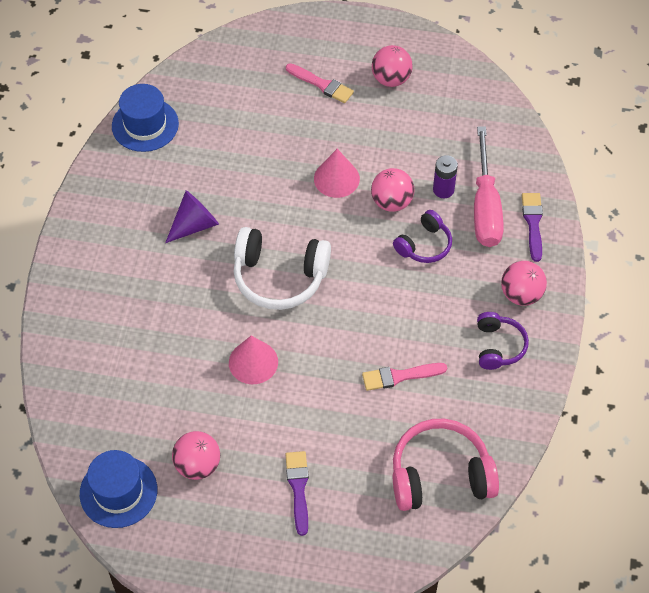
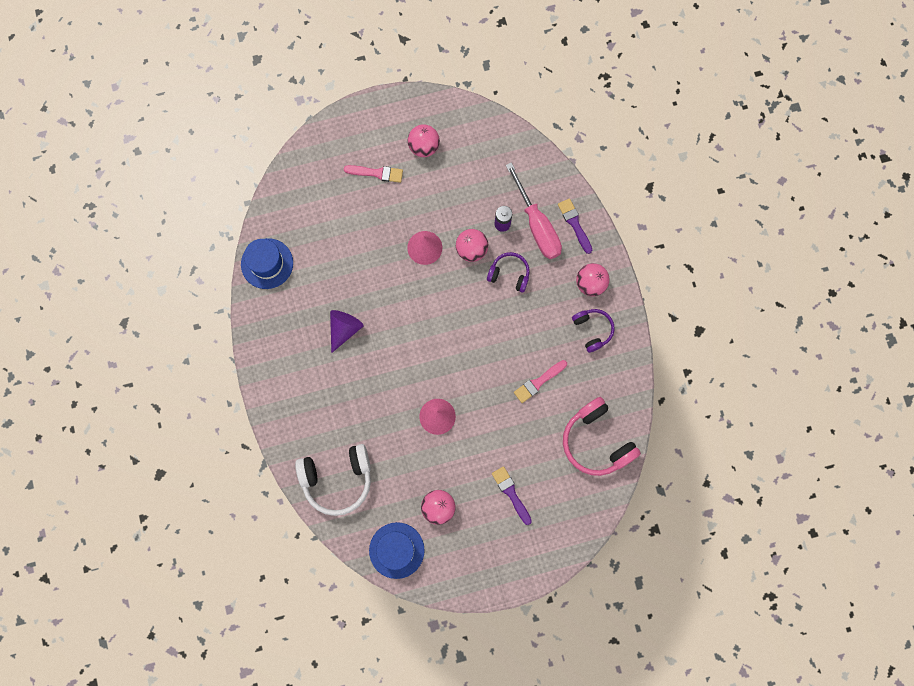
camera: 25 degrees left, 20 degrees up
(279, 277) = (423, 344): white headphones -> white headphones (337, 479)
(424, 245) = (509, 274): purple headphones -> purple headphones turned 90 degrees counterclockwise
(440, 475) = (596, 441): pink headphones -> pink headphones turned 90 degrees counterclockwise

